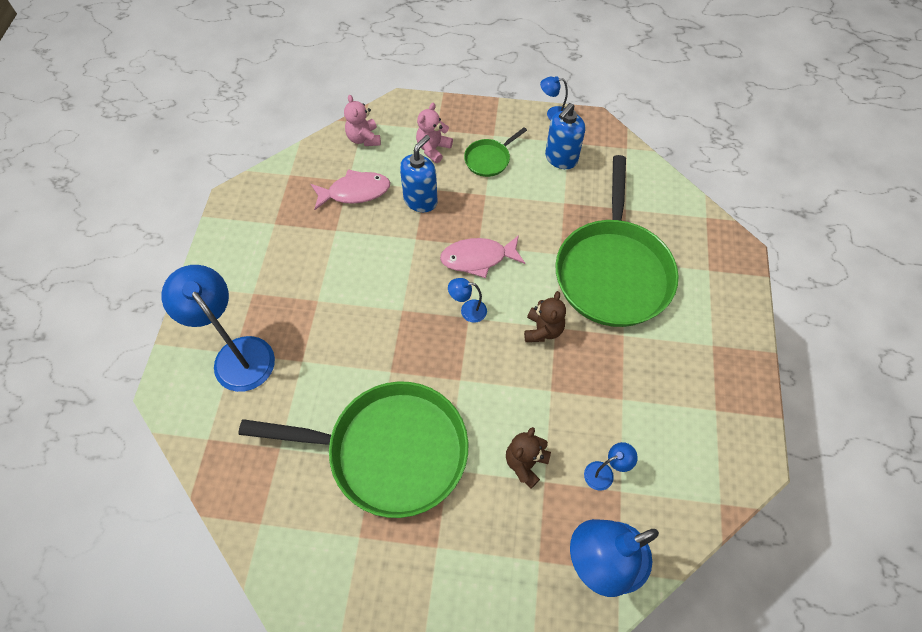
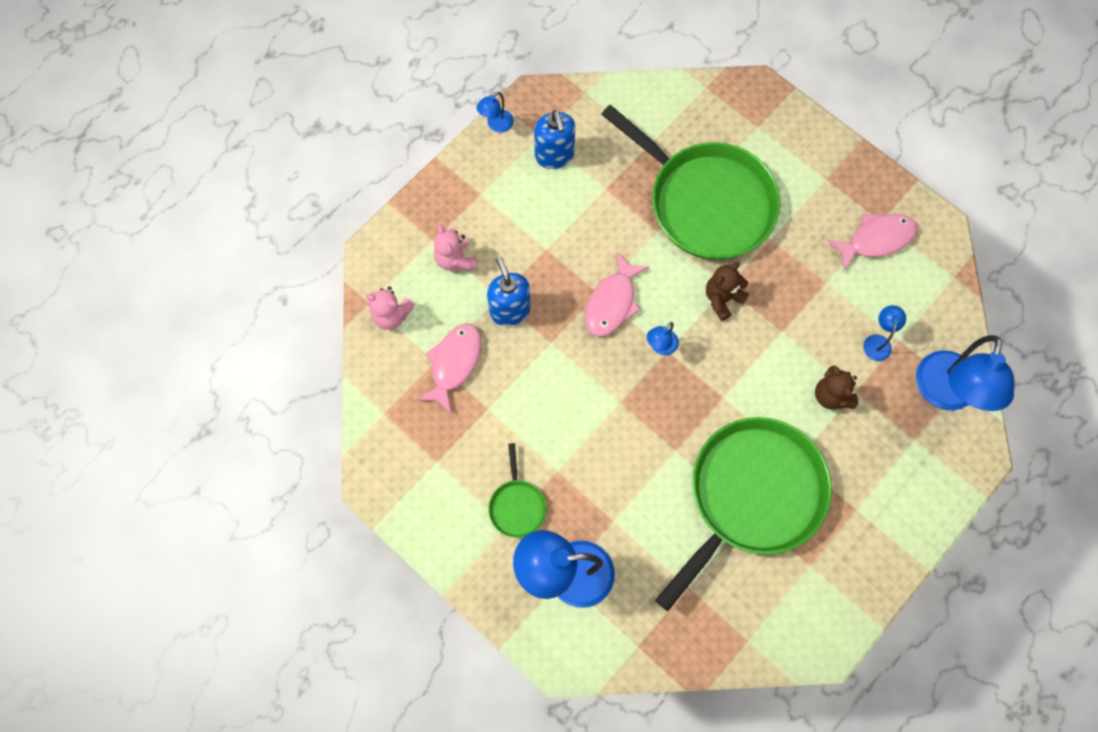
camera: 55 degrees left, 10 degrees up
(489, 159) = (507, 218): green pan -> green pan (517, 506)
(543, 330) = (722, 299): brown teddy bear -> brown teddy bear turned 90 degrees counterclockwise
(696, 416) = (876, 239): none -> pink fish

